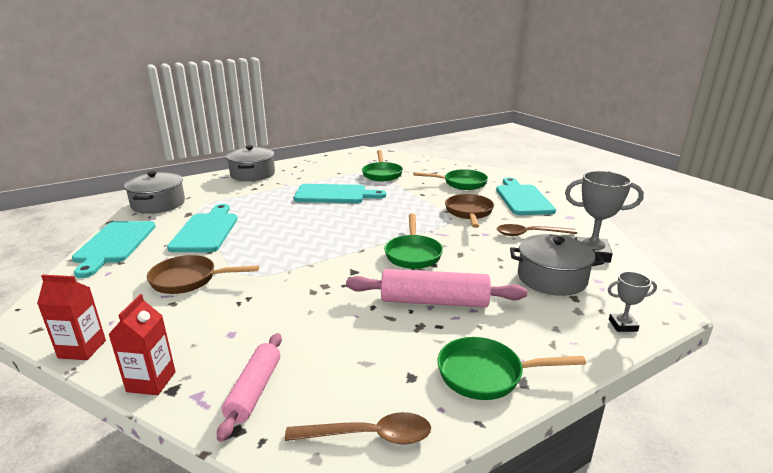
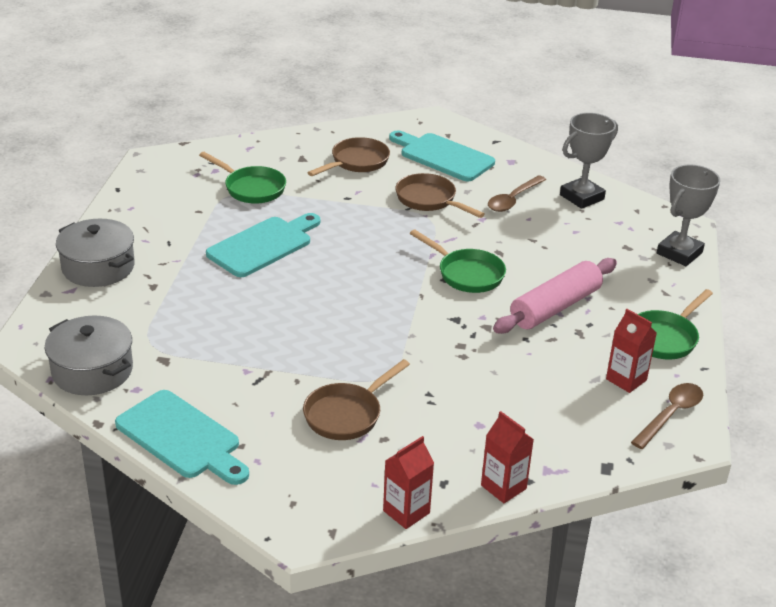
camera: 50 degrees left, 10 degrees up
(206, 231) = (237, 364): turquoise cutting board -> none
(254, 390) = (571, 442): pink rolling pin -> none
(388, 380) = (626, 379): none -> red carton
(461, 183) = (356, 162): green pan -> brown pan
(552, 278) = (591, 238): grey pot -> none
(622, 325) = (679, 253): grey trophy -> grey trophy, size x1.86

